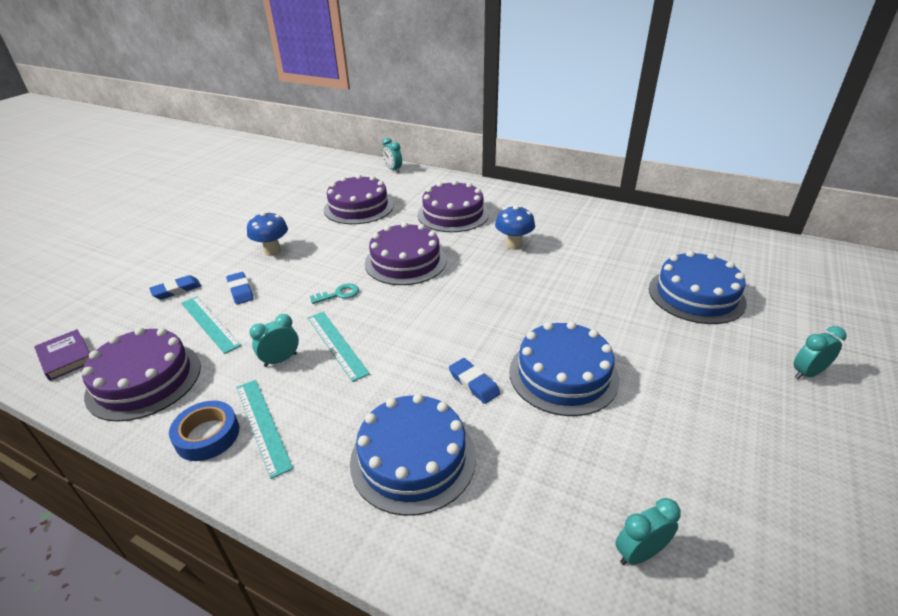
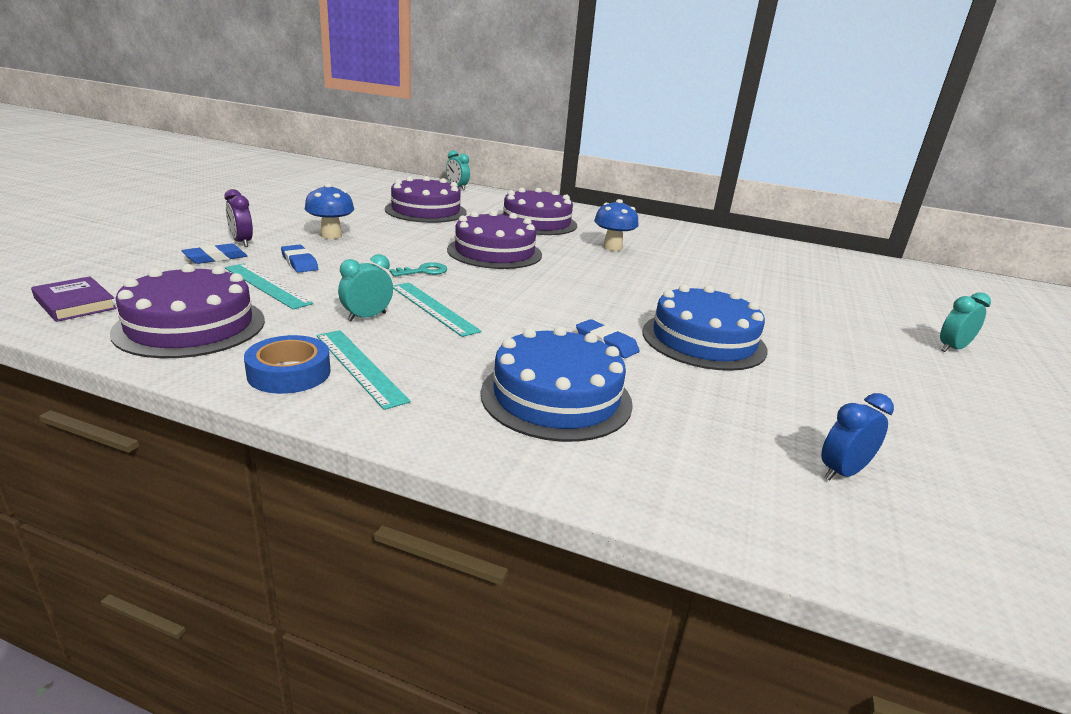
camera: 10 degrees left, 10 degrees down
(200, 267) = (242, 242): none -> purple clock
(639, 553) = (842, 472): turquoise clock -> blue clock
(696, 295) = (818, 292): blue cake -> none

